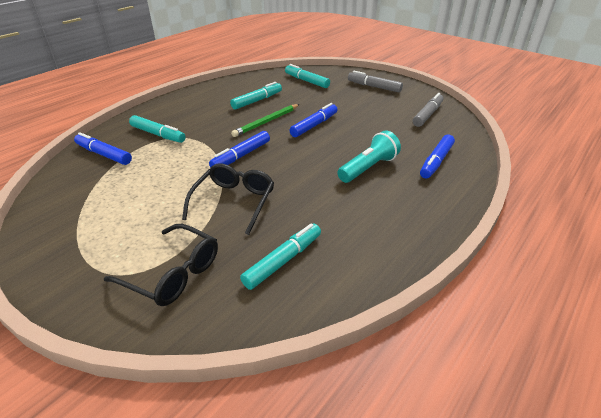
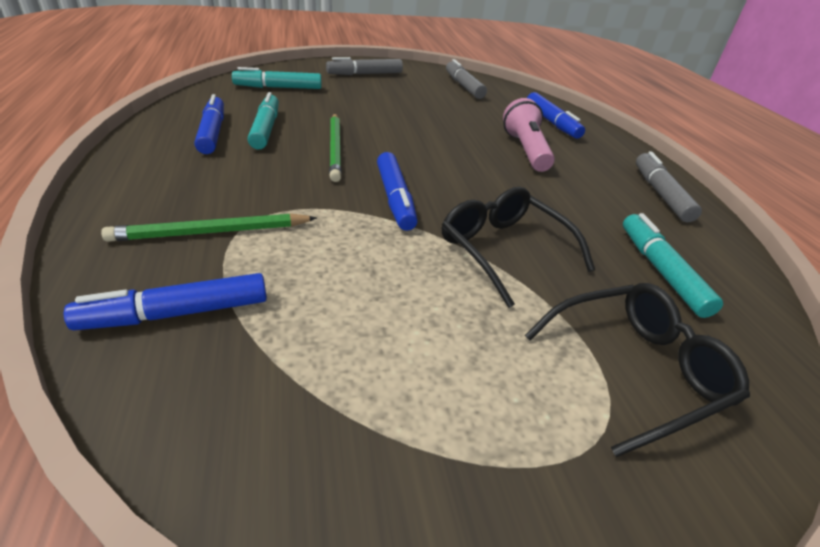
camera: 55 degrees left, 0 degrees up
(158, 134) = (212, 232): turquoise marker -> green pencil
(314, 125) = (394, 131): blue marker -> blue marker (213, 132)
(368, 168) = (525, 150): turquoise flashlight -> pink flashlight
(398, 236) = (660, 194): none -> grey marker

